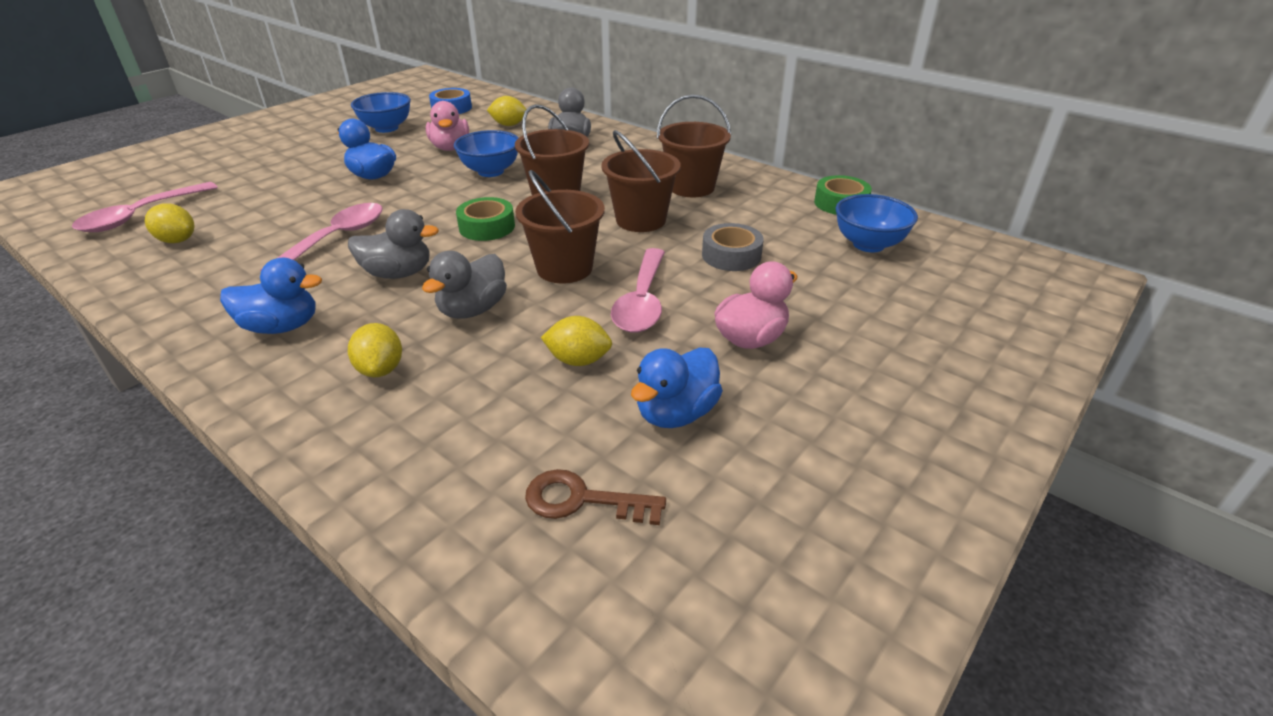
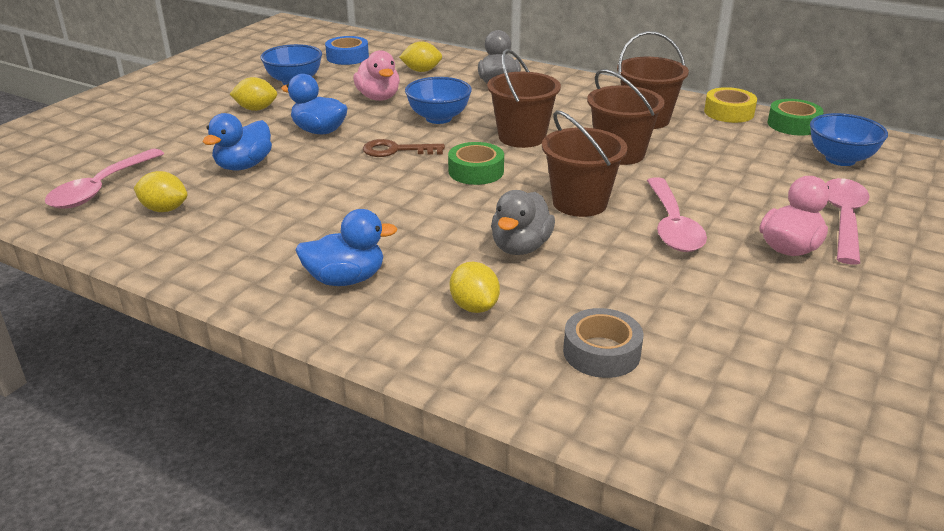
camera: 10 degrees left, 5 degrees down
(336, 238) = (332, 194): pink spoon -> pink spoon (844, 219)
(398, 273) = (422, 221): grey duck -> none
(578, 360) = (651, 281): yellow lemon -> yellow lemon (256, 109)
(582, 500) = (735, 390): brown key -> brown key (396, 150)
(676, 413) = (767, 315): blue duck -> blue duck (243, 166)
(731, 255) = (725, 179): grey tape -> grey tape (601, 352)
(781, 186) = (729, 112): none -> yellow tape

